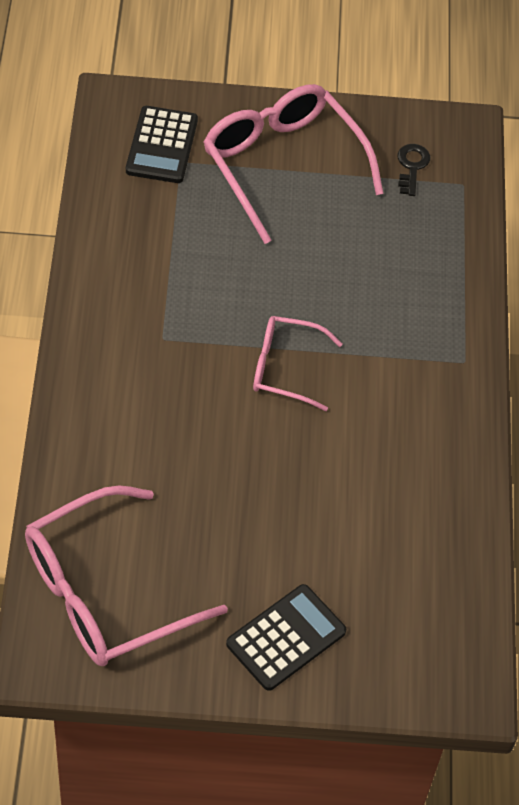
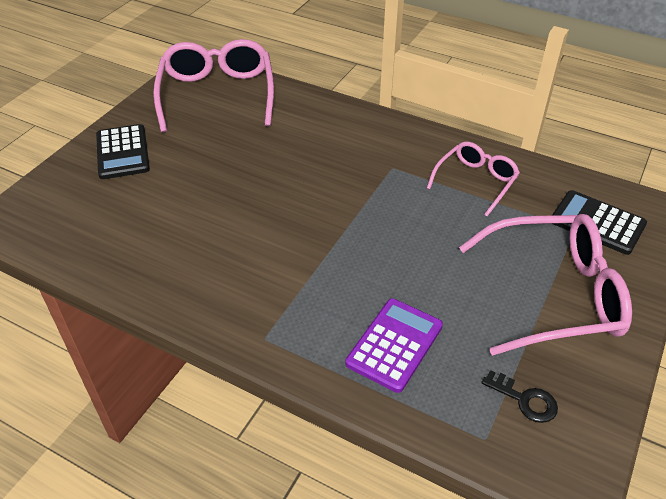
camera: 120 degrees right, 10 degrees down
(285, 368) = (328, 221): pink glasses -> pink glasses (475, 182)
(411, 264) = (394, 345): none -> purple calculator

